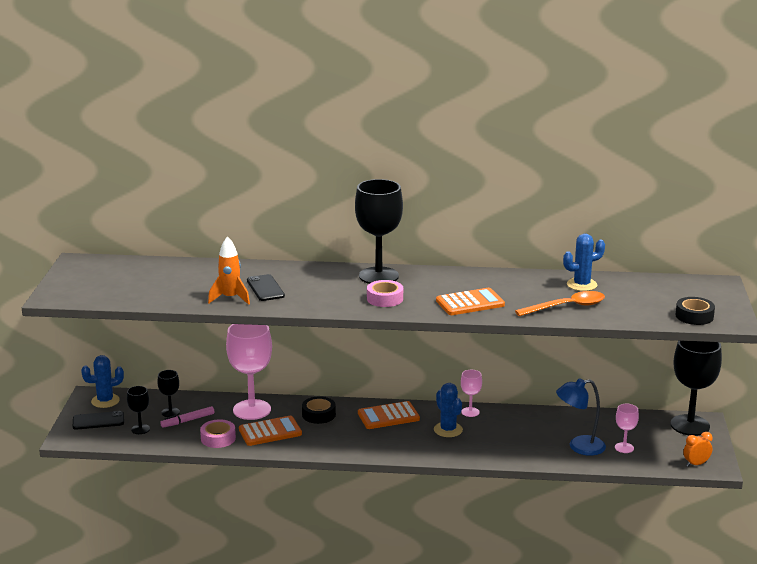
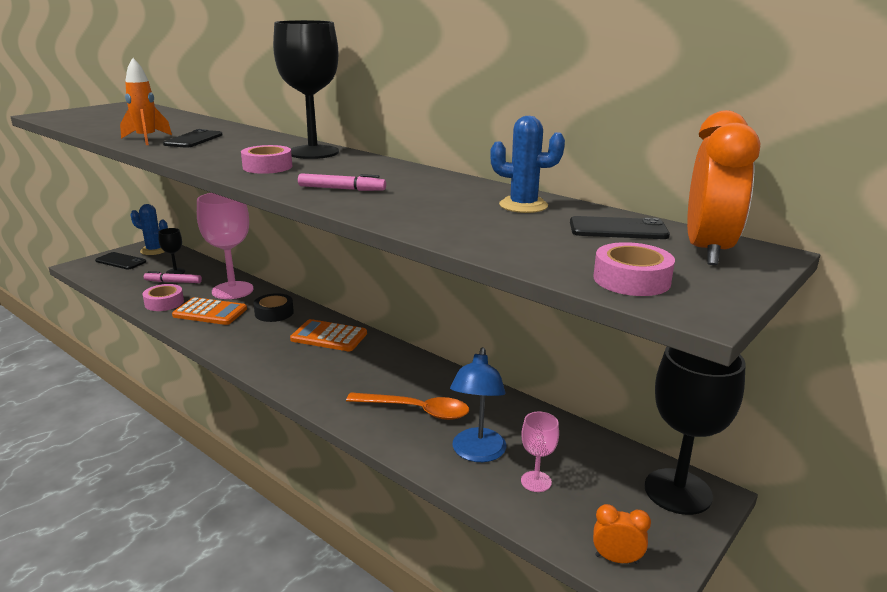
camera: 35 degrees right, 0 degrees up
(140, 429) = (131, 276): black goblet -> none
(448, 430) = (361, 371): blue cactus -> none
(470, 303) = (342, 189): orange calculator -> pink marker
(470, 412) = (413, 362): pink goblet -> none
(566, 307) = (449, 220): orange spoon -> orange spoon (416, 410)
(579, 447) = (477, 453): blue lamp -> blue lamp turned 105 degrees counterclockwise
(647, 287) = (618, 229): none -> black phone
(694, 316) = (631, 280): black tape -> pink tape
(700, 289) = (708, 251): none -> orange clock

